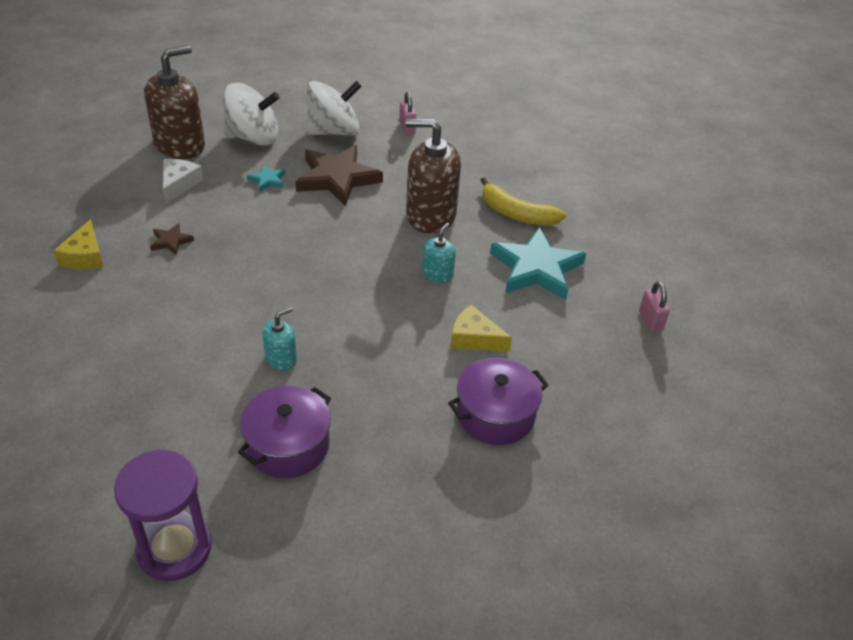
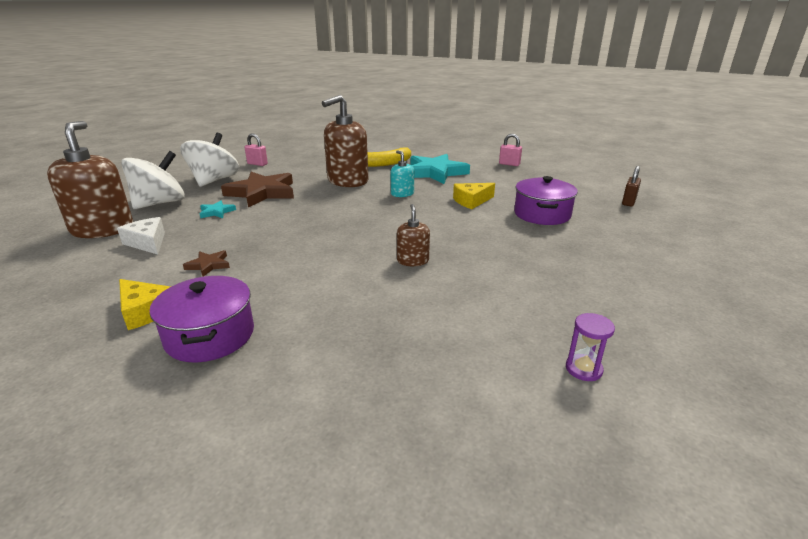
camera: 50 degrees left, 15 degrees down
(174, 548) = (583, 369): purple hourglass -> purple hourglass, size x0.47
(281, 359) = (413, 261): turquoise soap dispenser -> brown soap dispenser
(288, 445) = (506, 284): purple pot -> purple pot (210, 335)
(630, 490) = (628, 202): none -> brown padlock

